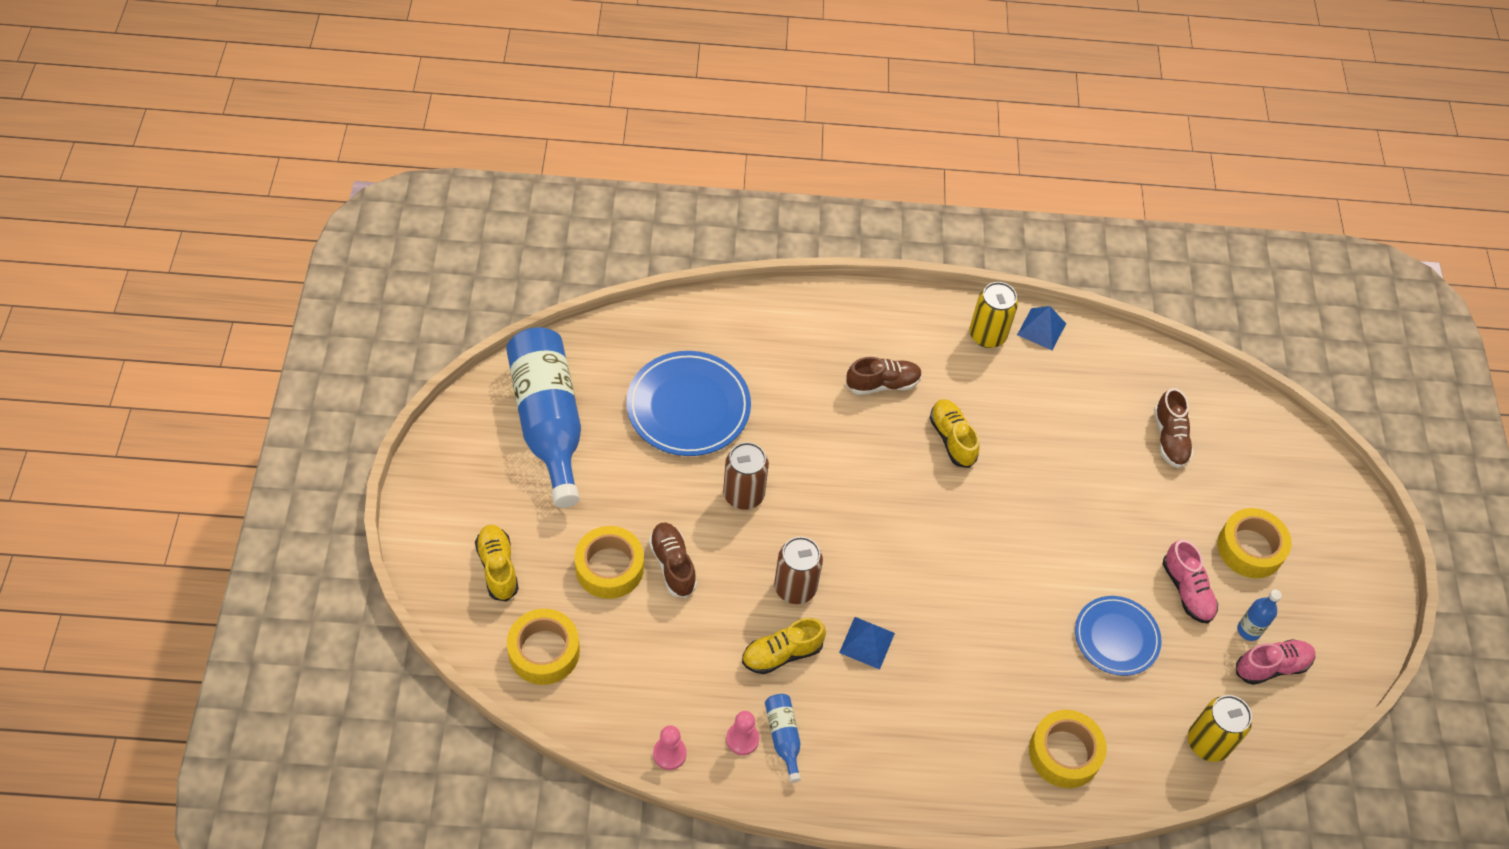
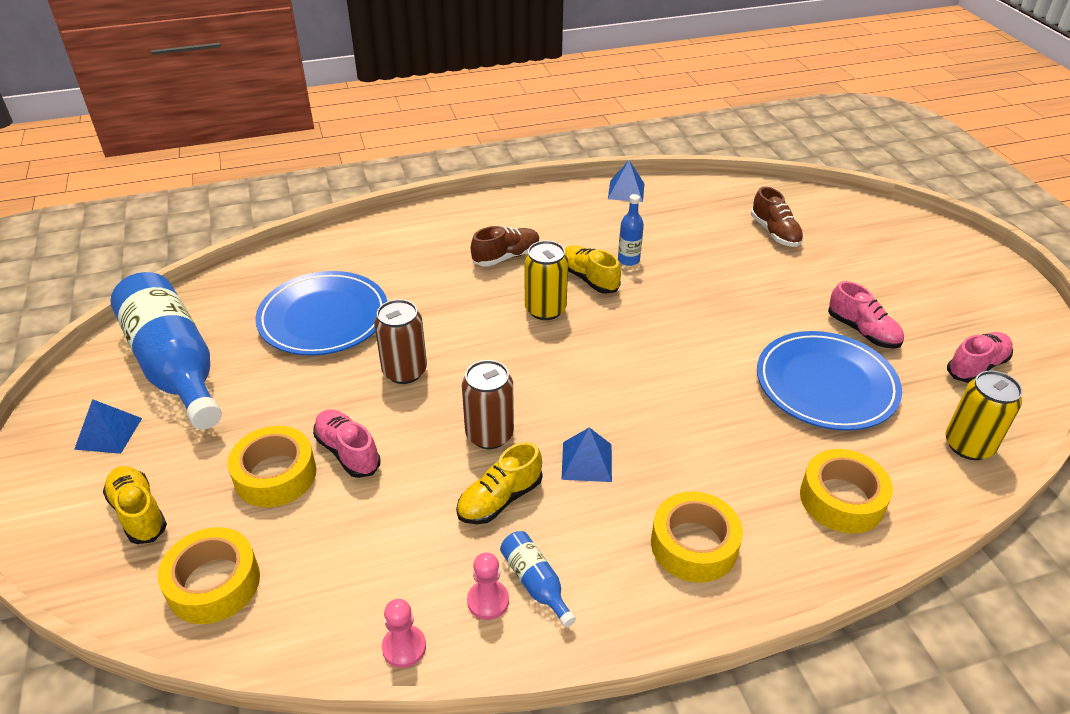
camera: 15 degrees left, 15 degrees down
(484, 479) = (108, 433): none -> blue pyramid
(672, 565) = (348, 452): brown shoe -> pink shoe
(987, 335) = (583, 205): yellow can -> yellow can (545, 309)
(1116, 637) = (826, 385): blue plate -> blue plate, size x1.54
(1248, 630) = (936, 345): blue bottle -> blue bottle (628, 260)
(1250, 548) = (892, 287): yellow tape -> yellow tape (694, 545)

